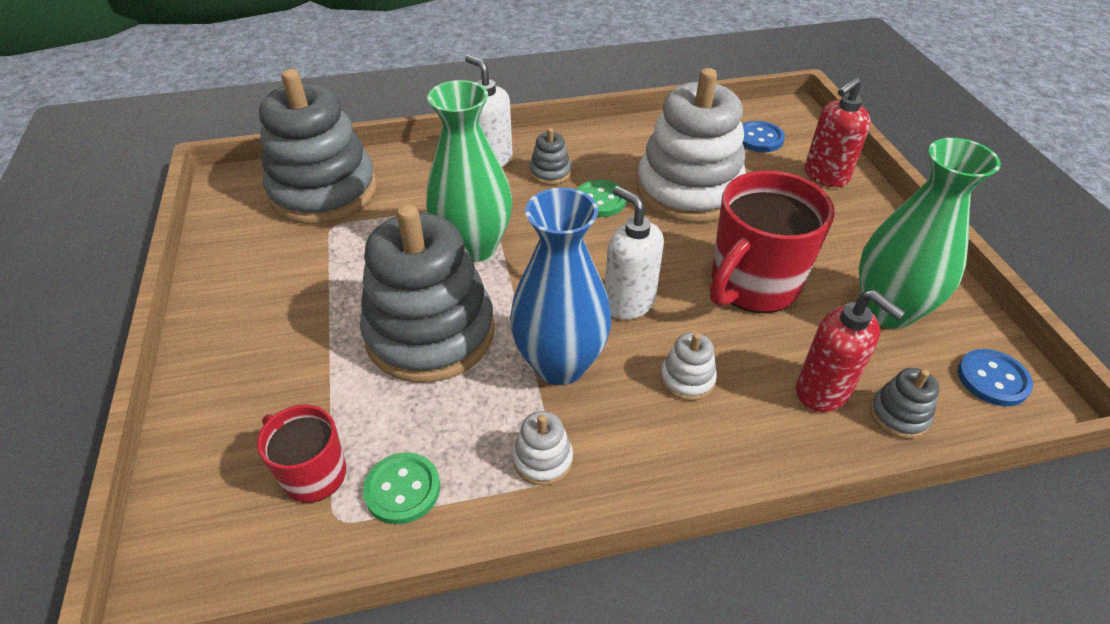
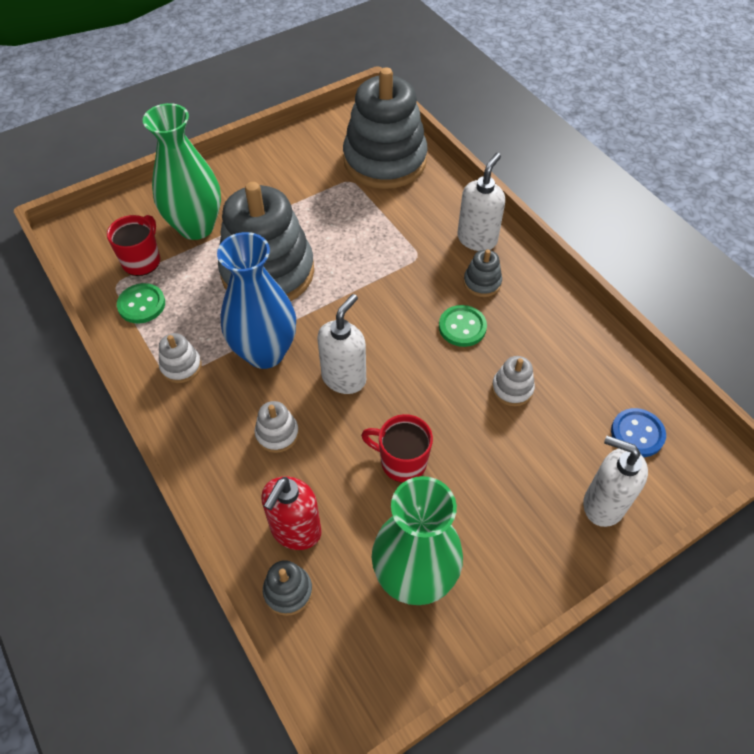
camera: 70 degrees right, 10 degrees up
(474, 247) = (364, 265): green vase -> green vase (196, 227)
(688, 190) = (512, 389): white stacking toy -> white stacking toy, size x0.40
(752, 285) = (402, 461): red mug -> red mug, size x0.57
(825, 176) = (603, 504): red soap dispenser -> white soap dispenser
(992, 379) = (357, 673): blue button -> none

